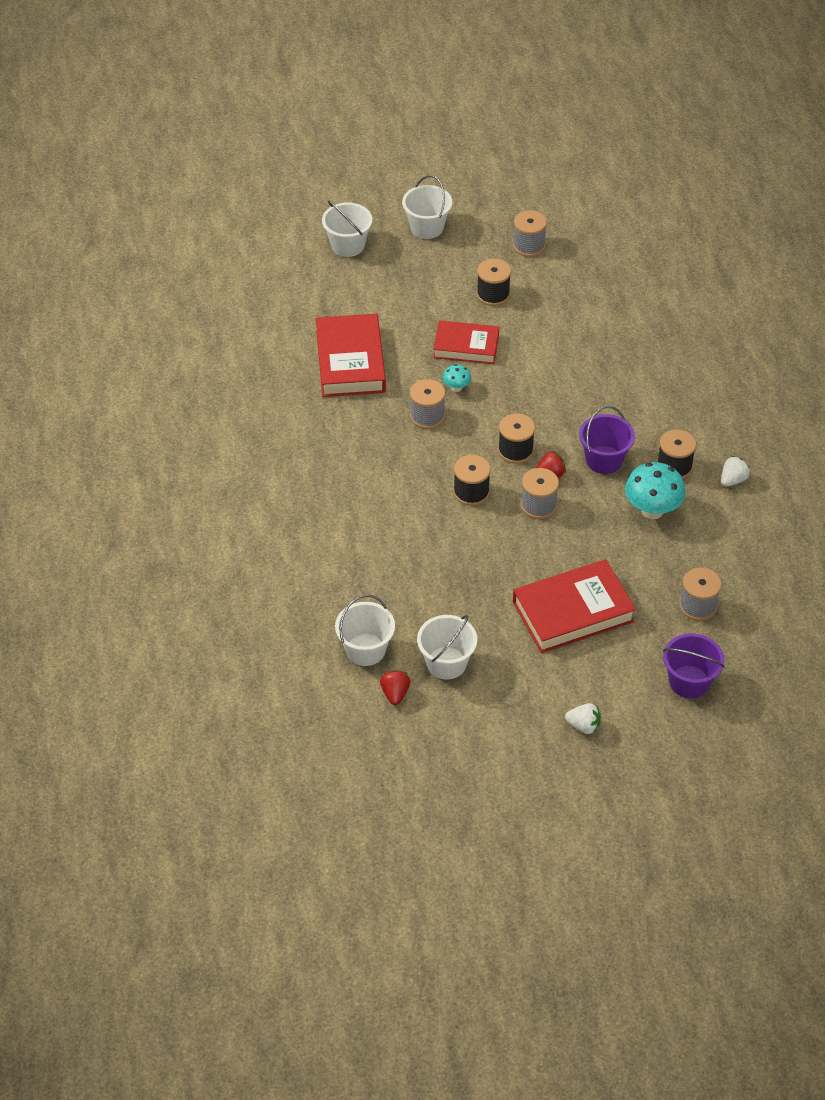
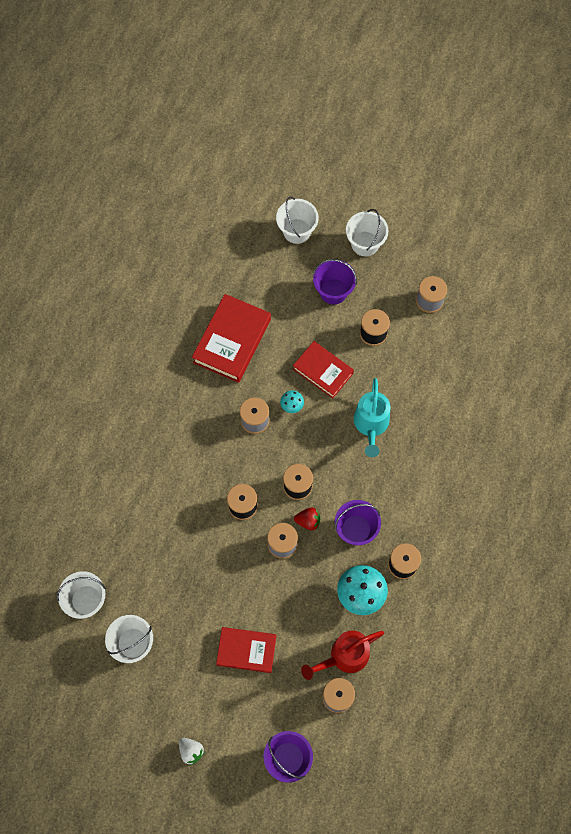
camera: 30 degrees right, 20 degrees up
(395, 693) = (83, 648): red strawberry -> none
(425, 278) = (333, 291): none -> purple bucket
(550, 369) = (371, 425): none -> turquoise watering can
(573, 611) = (246, 650): red book -> red book, size x0.67
(677, 569) = (344, 657): none -> red watering can
(733, 480) = (438, 600): white strawberry -> none

